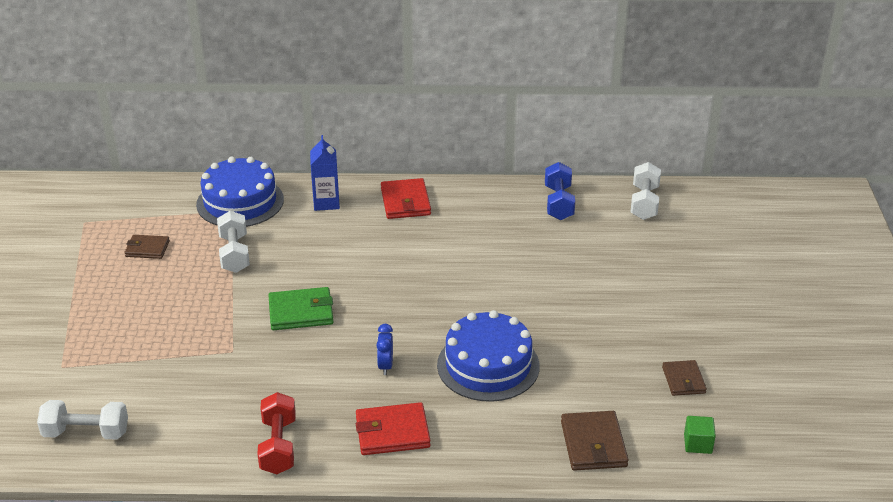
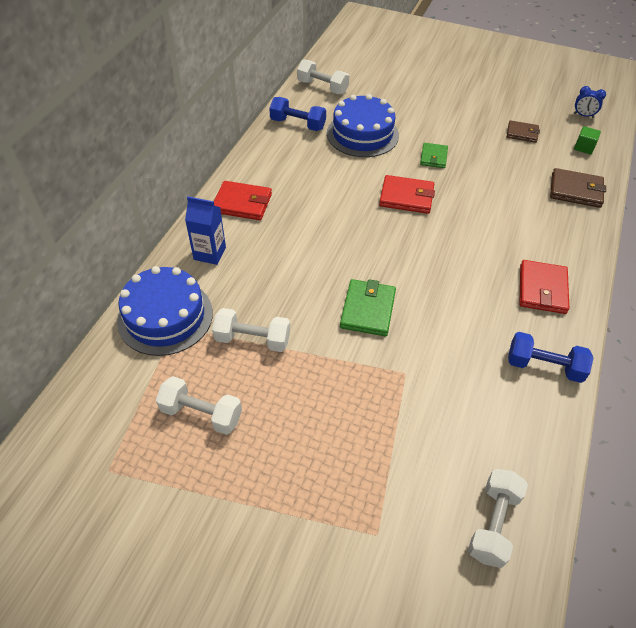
camera: 70 degrees left, 15 degrees up
(147, 249) = (201, 414): brown wallet -> white dumbbell
(278, 446) = (544, 366): red dumbbell -> blue dumbbell
(385, 366) = (461, 273): blue clock -> blue clock (583, 115)
(485, 305) = (406, 197): none -> red wallet
(488, 365) = (479, 216): blue cake -> blue cake (362, 134)
(573, 312) = (433, 157): none -> green wallet

